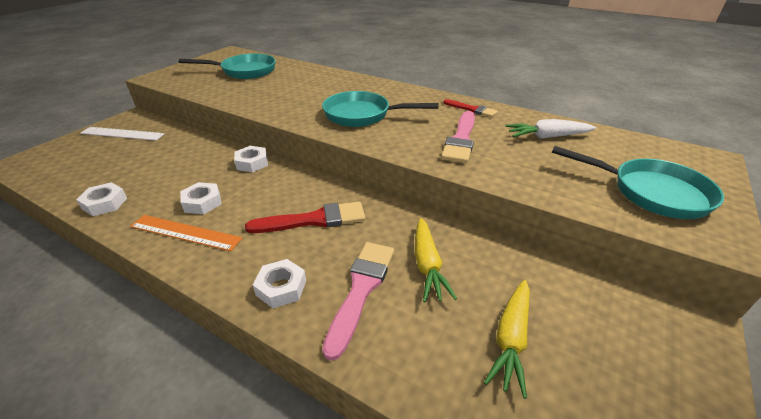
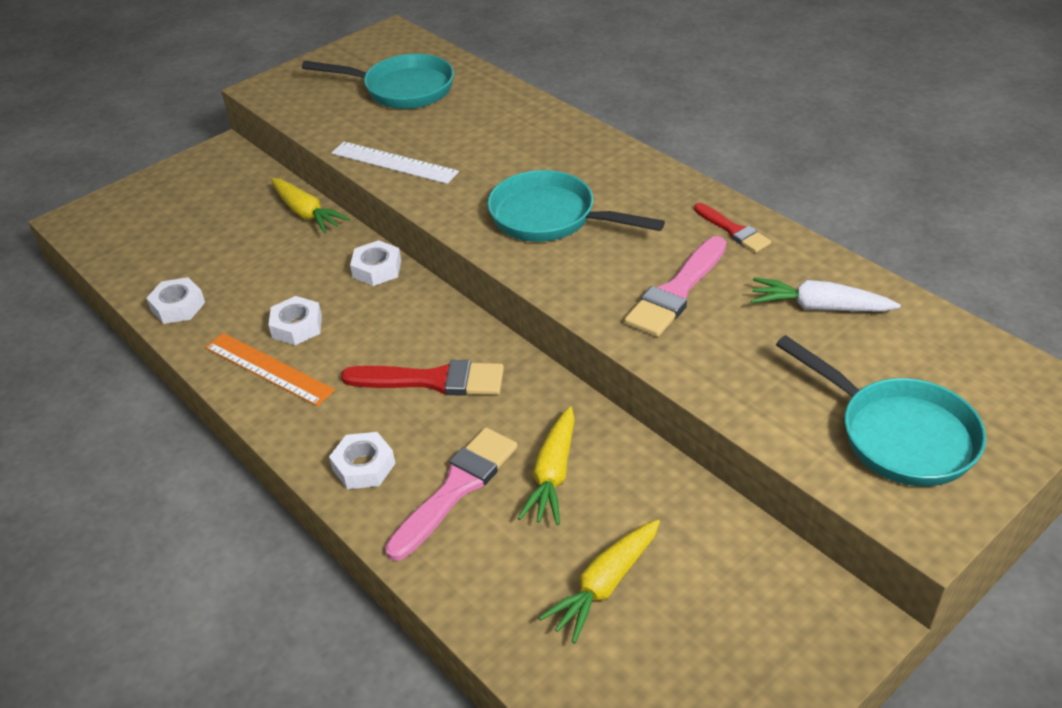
camera: 20 degrees right, 5 degrees up
(122, 134) = (208, 184): white ruler -> white ruler (394, 162)
(195, 141) = (306, 213): none -> yellow carrot

